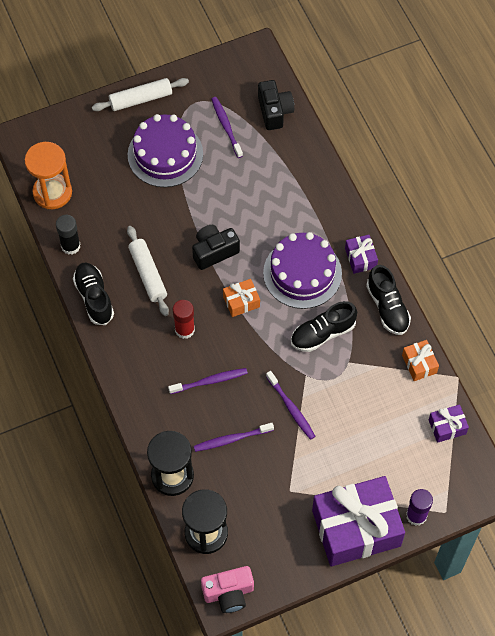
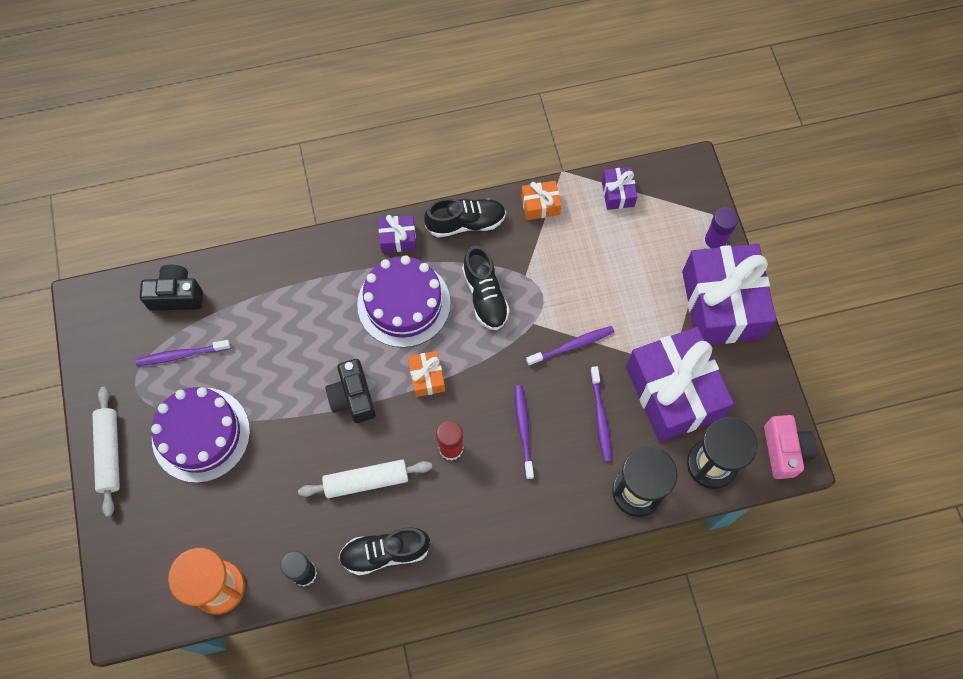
camera: 80 degrees left, 5 degrees up
(265, 495) = (673, 392): none -> purple gift

